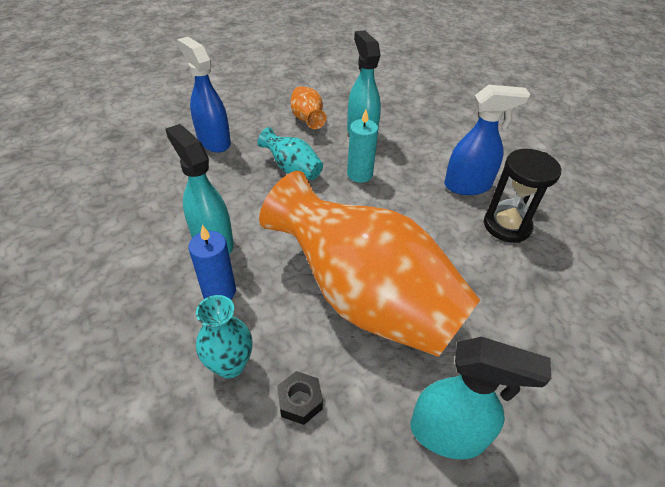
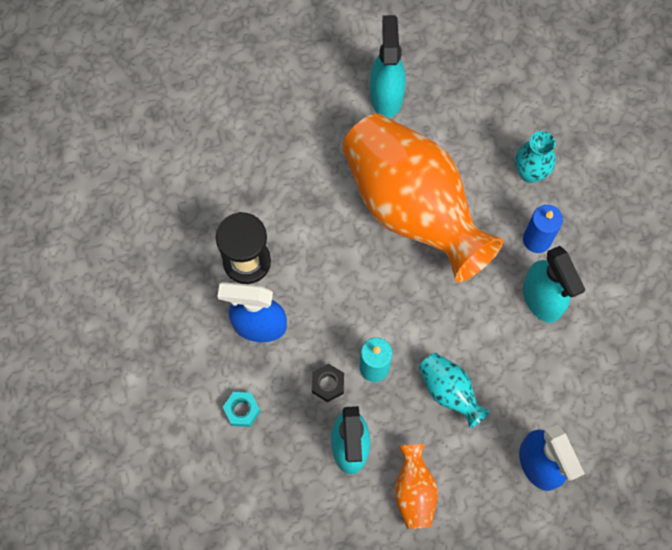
camera: 165 degrees left, 25 degrees up
(300, 401) = (482, 136): black nut -> black nut (328, 384)
(448, 434) = (386, 95): turquoise spray bottle -> turquoise spray bottle turned 60 degrees clockwise
(450, 140) = (242, 410): none -> turquoise nut

